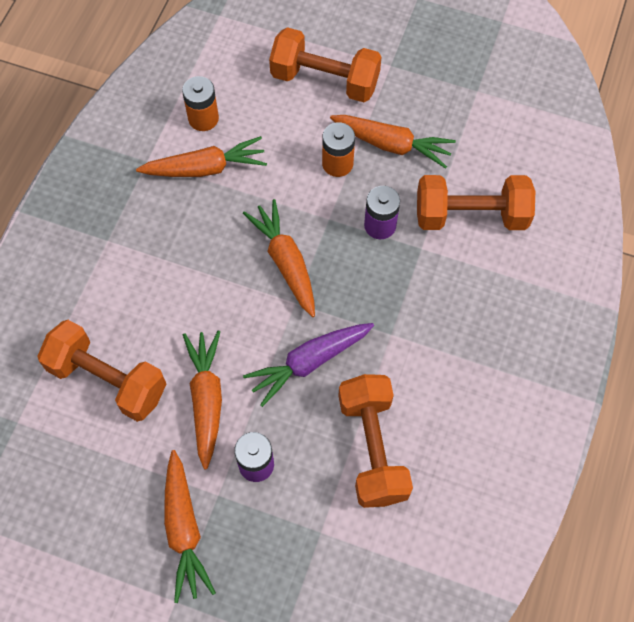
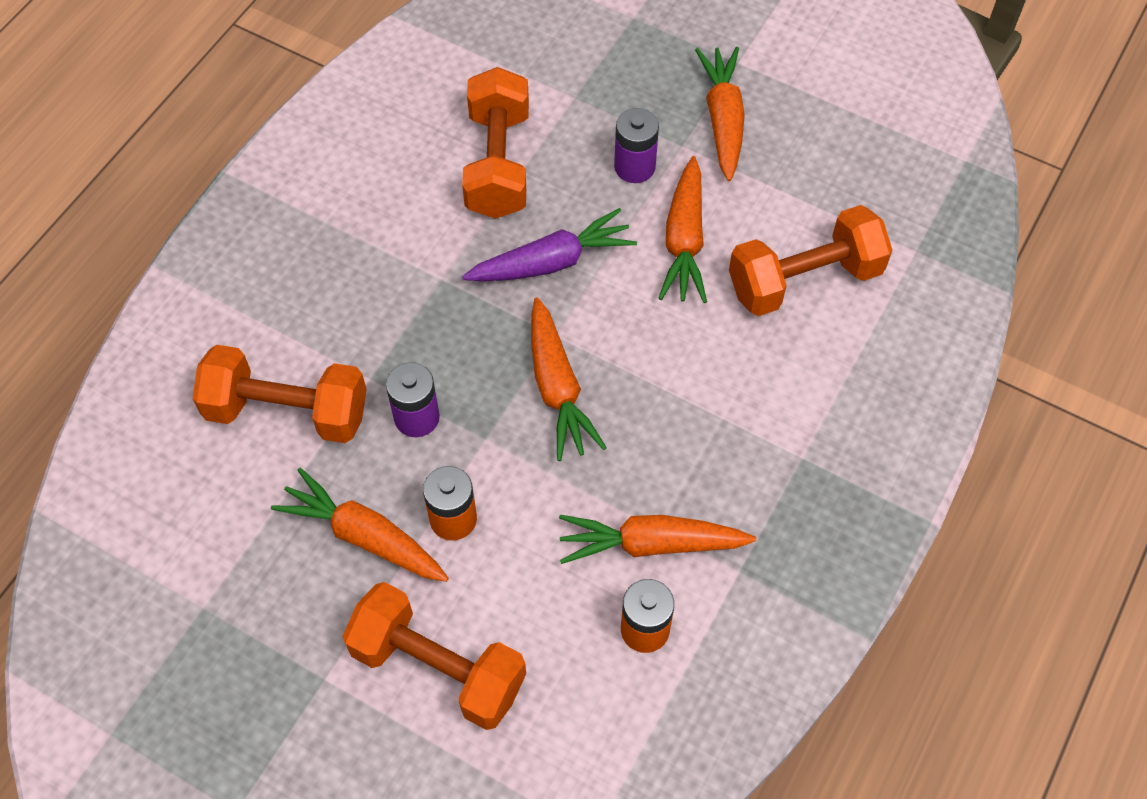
camera: 170 degrees left, 5 degrees down
(108, 379) = (804, 280): orange dumbbell -> orange dumbbell turned 60 degrees counterclockwise

